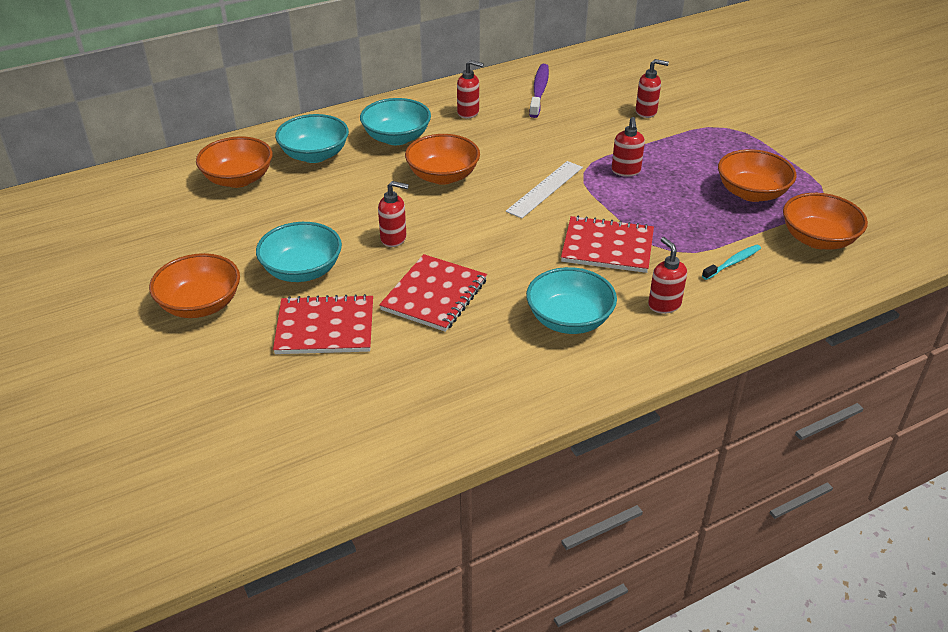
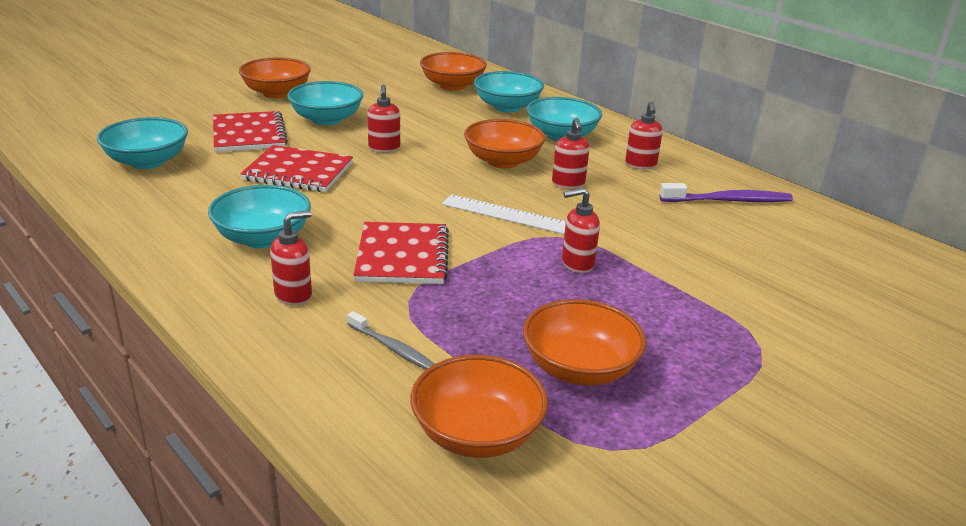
camera: 75 degrees right, 10 degrees down
(379, 404) = (147, 162): none -> turquoise bowl
(646, 112) = (744, 276): red soap dispenser -> red soap dispenser (568, 184)
(732, 263) = (392, 348): turquoise toothbrush -> grey toothbrush

